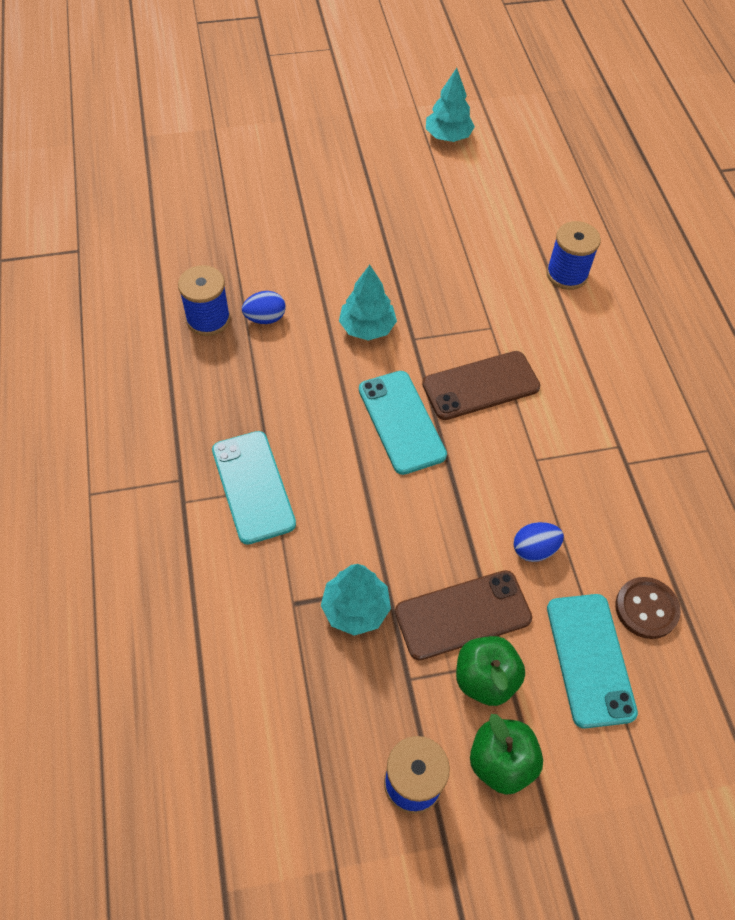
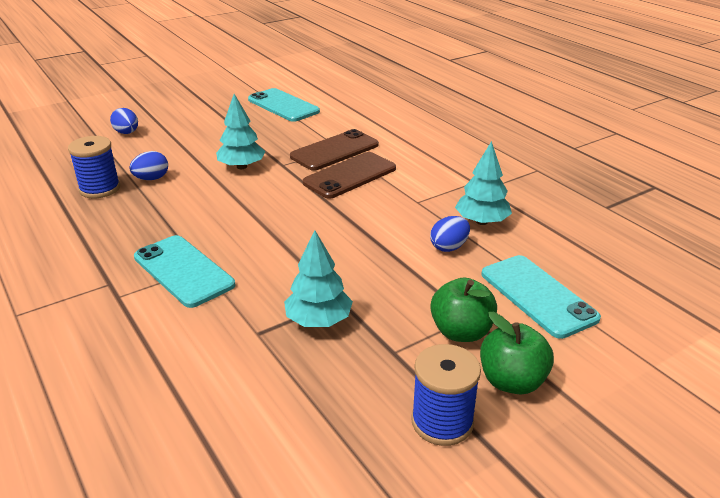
camera: 20 degrees left, 25 degrees down
(262, 219) = (127, 133): none -> blue egg
(401, 422) = (297, 206): turquoise phone -> turquoise phone (283, 106)
(448, 136) = (255, 75): turquoise tree -> turquoise tree (481, 221)
(463, 615) = (416, 298): brown phone -> brown phone (334, 151)
(567, 274) = (379, 115): blue spool -> none
(646, 609) = (558, 256): brown button -> none

